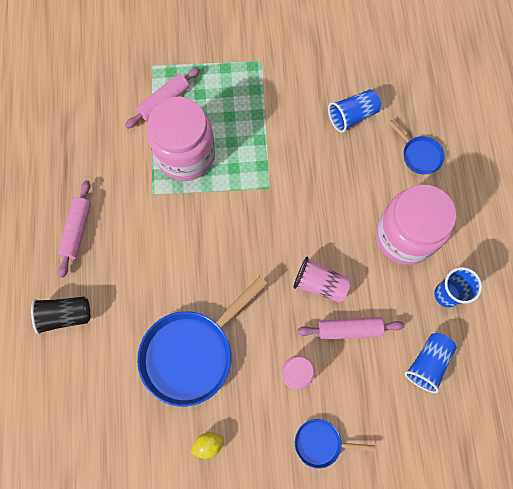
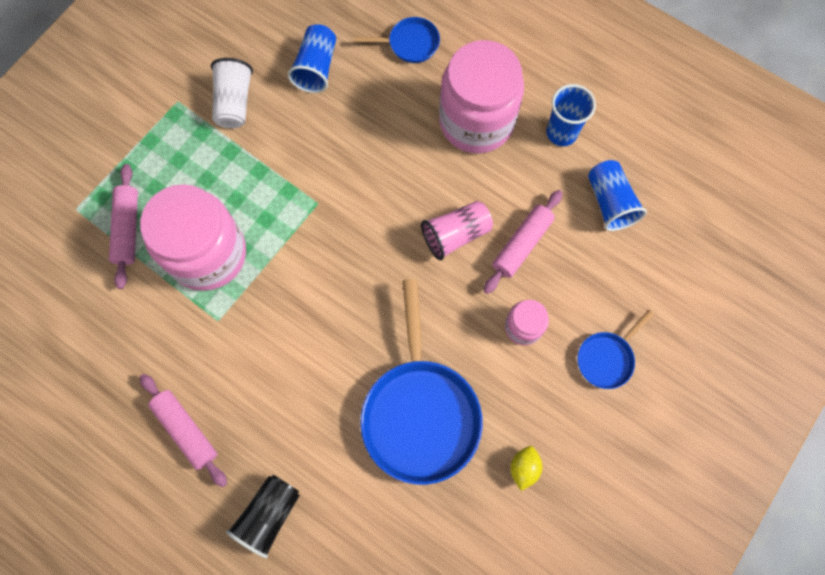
camera: 50 degrees left, 0 degrees up
(288, 91) = (234, 102): none -> white cup

